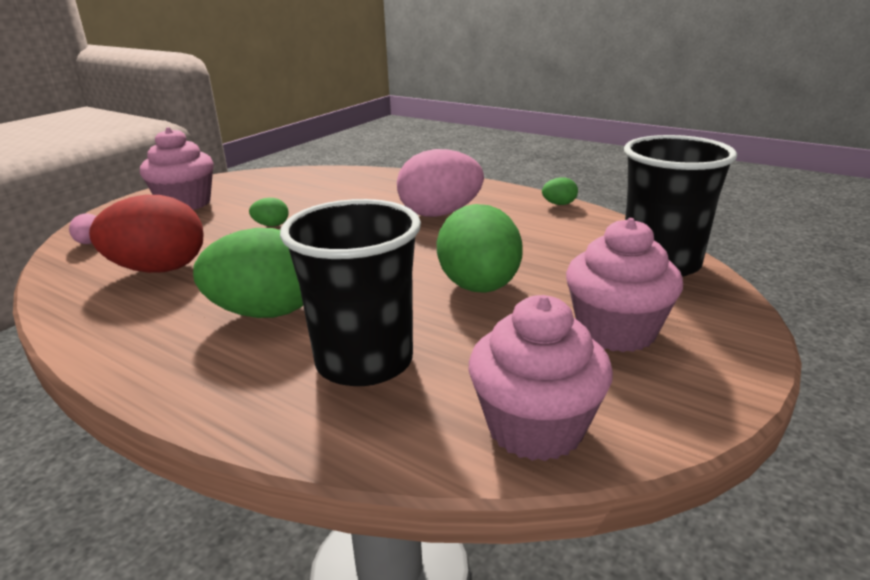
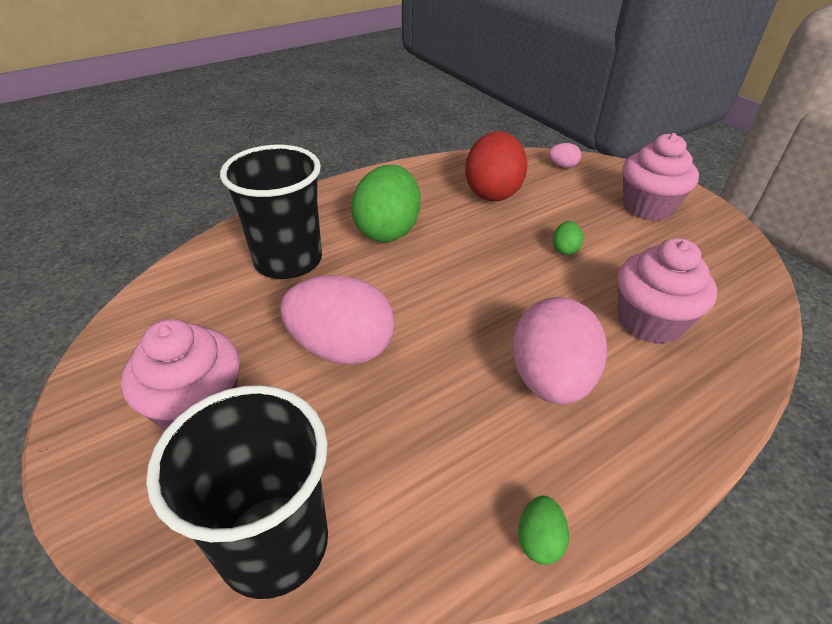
camera: 110 degrees right, 15 degrees up
(479, 287) = (342, 348): green egg -> pink egg
(535, 427) = (156, 311): pink cupcake -> pink cupcake (650, 321)

